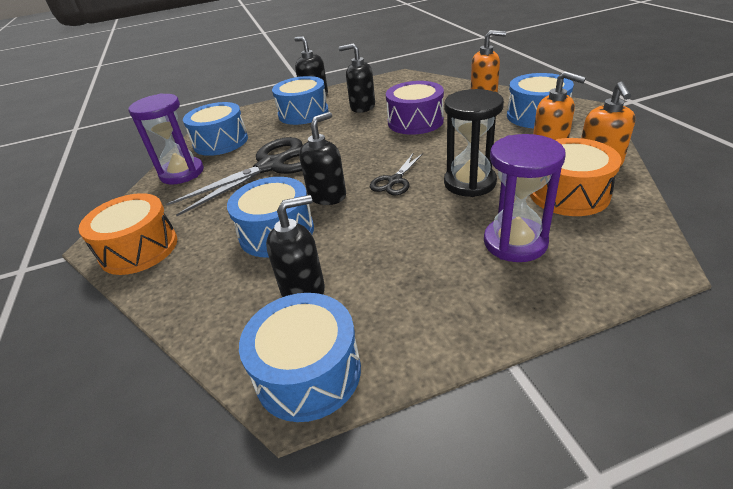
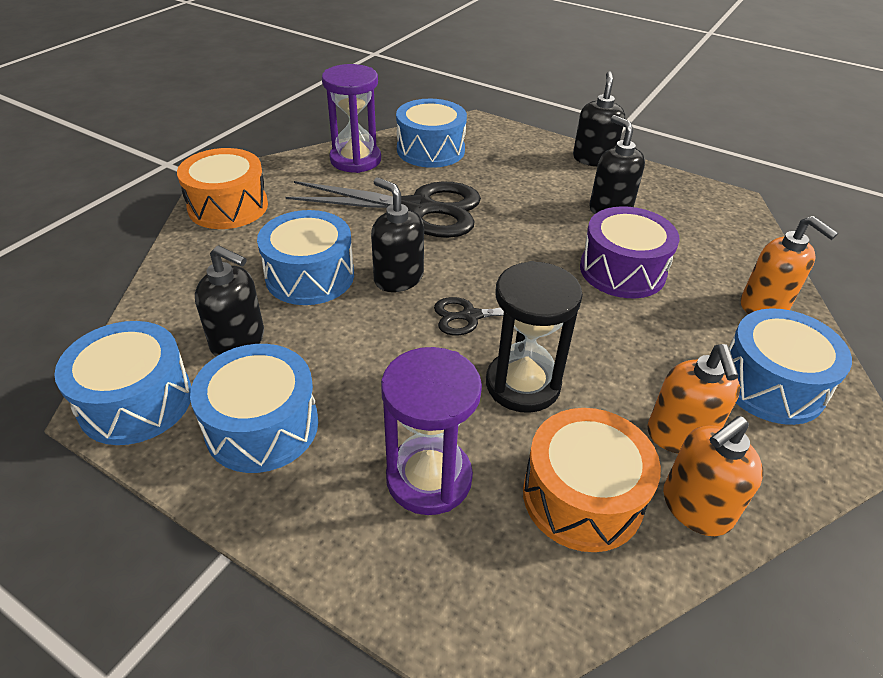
camera: 45 degrees right, 5 degrees up
(303, 113) = (545, 172): blue drum -> blue drum (262, 426)
(327, 195) = (398, 278): black soap dispenser -> black soap dispenser turned 135 degrees counterclockwise

